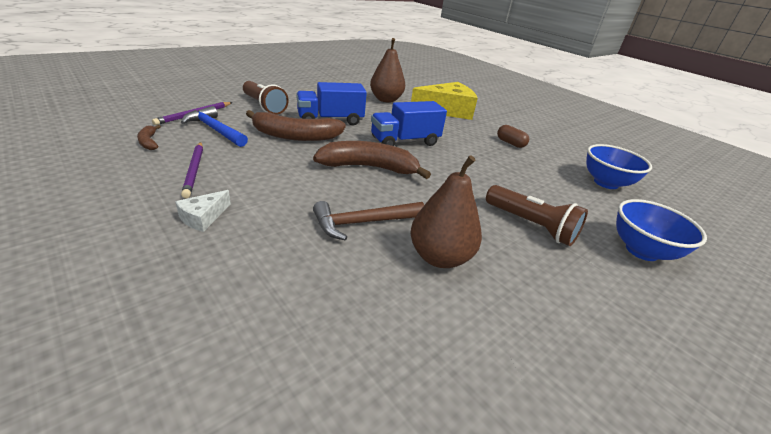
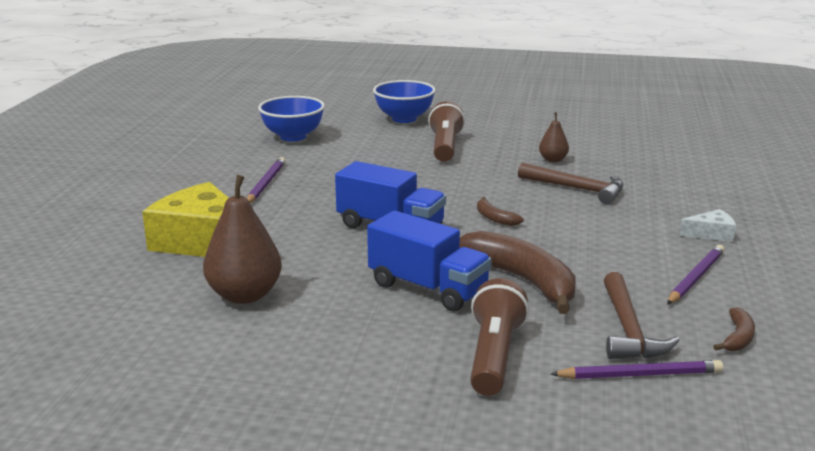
camera: 125 degrees left, 10 degrees down
(215, 130) = (628, 329): blue hammer -> brown hammer
(369, 167) = (495, 218): brown banana -> brown banana, size x0.45
(439, 257) = (553, 160): brown pear -> brown pear, size x0.53
(510, 143) = (265, 183): brown capsule -> purple pencil

